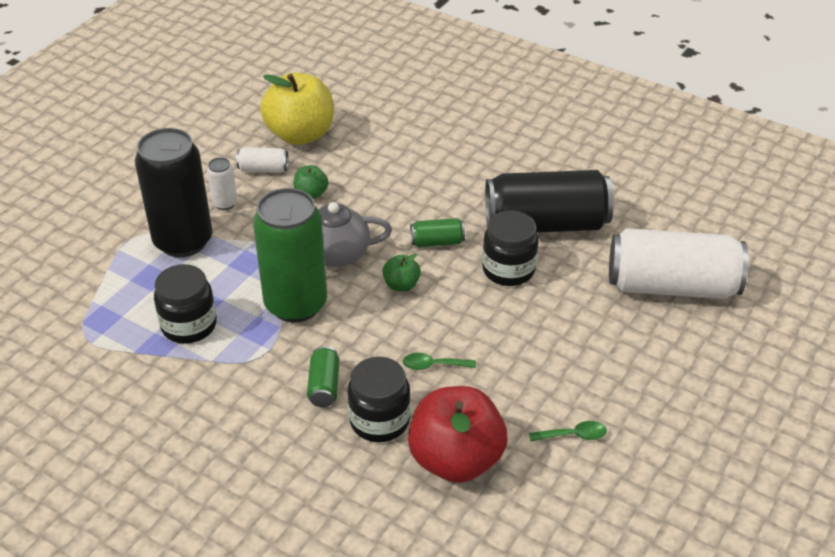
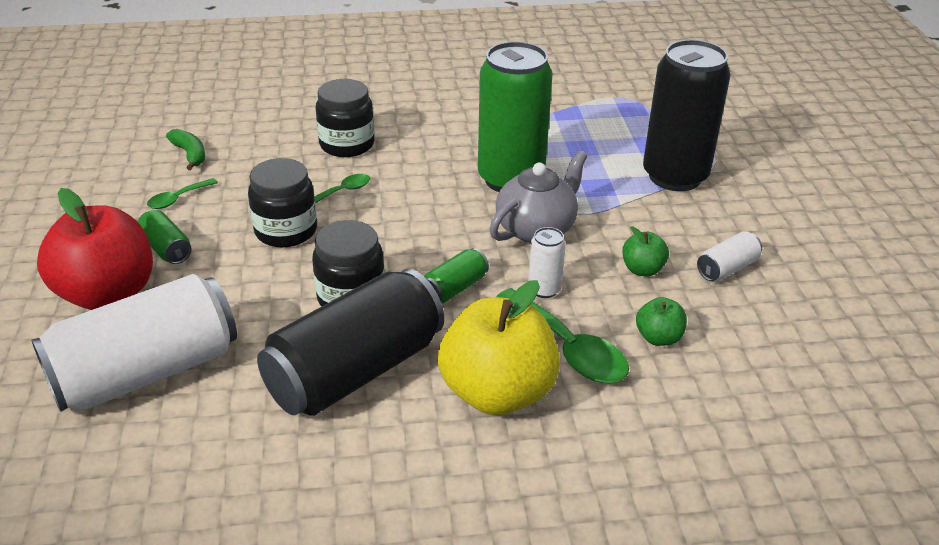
camera: 140 degrees right, 5 degrees down
(189, 325) = (567, 132): black jar -> black jar (286, 231)
(225, 203) = (700, 220): white can -> white can (544, 289)
(300, 134) = (762, 327): yellow apple -> yellow apple (497, 392)
(324, 386) = (414, 144): green can -> green can (166, 249)
(401, 285) = (441, 234): green apple -> green apple (658, 338)
(416, 177) = (567, 348): none -> green spoon
(456, 459) = (264, 149): red apple -> red apple (107, 294)
(529, 493) = (190, 154): none -> green banana

